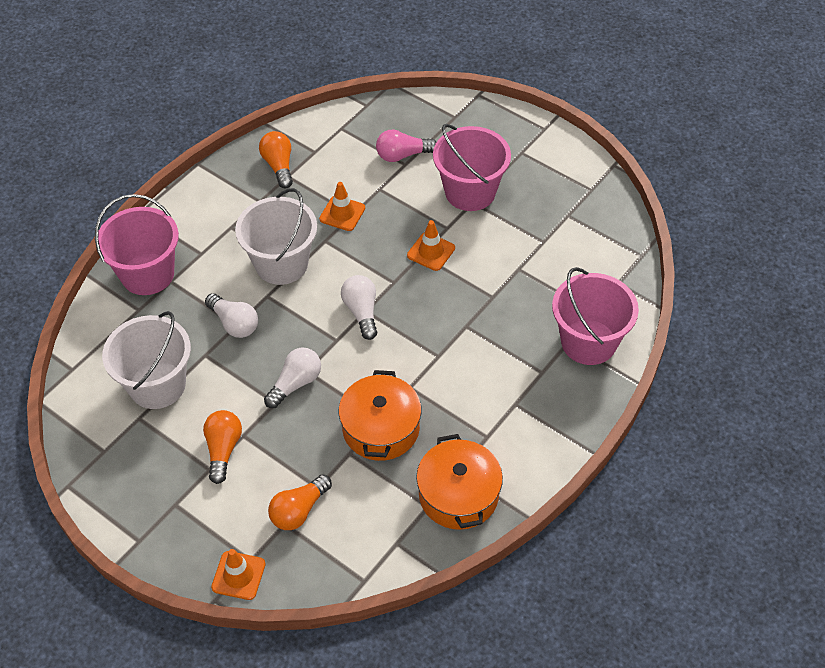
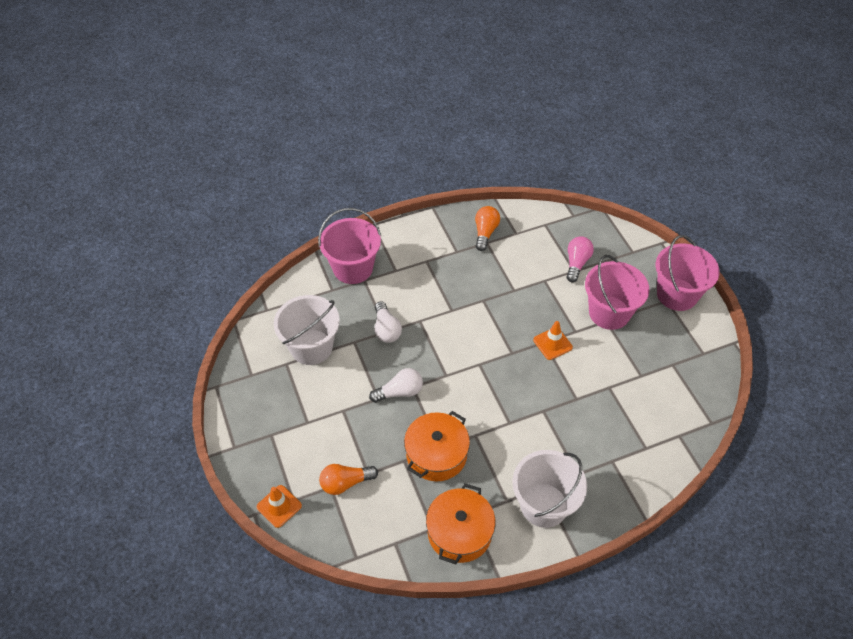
camera: 30 degrees right, 0 degrees up
(223, 449) = (324, 413): orange light bulb -> none
(281, 264) = (443, 303): white bucket -> white bucket (544, 505)
(342, 213) = (507, 286): orange traffic cone -> none
(362, 312) = (476, 364): white light bulb -> none
(402, 155) = (576, 263): pink light bulb -> pink light bulb turned 90 degrees clockwise
(588, 342) = (627, 469): pink bucket -> pink bucket (677, 294)

